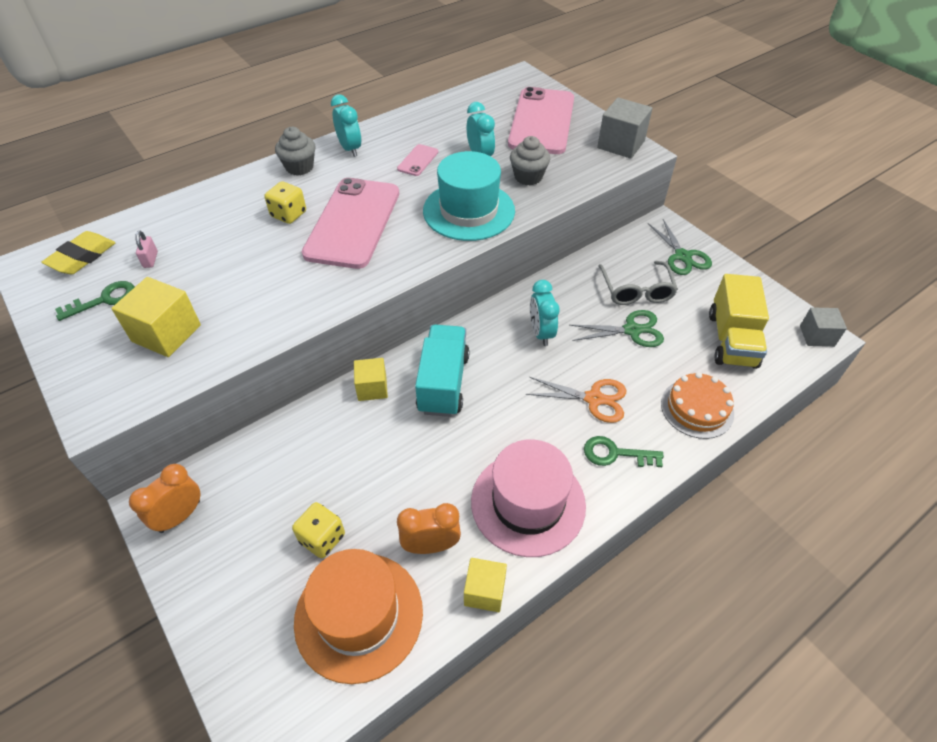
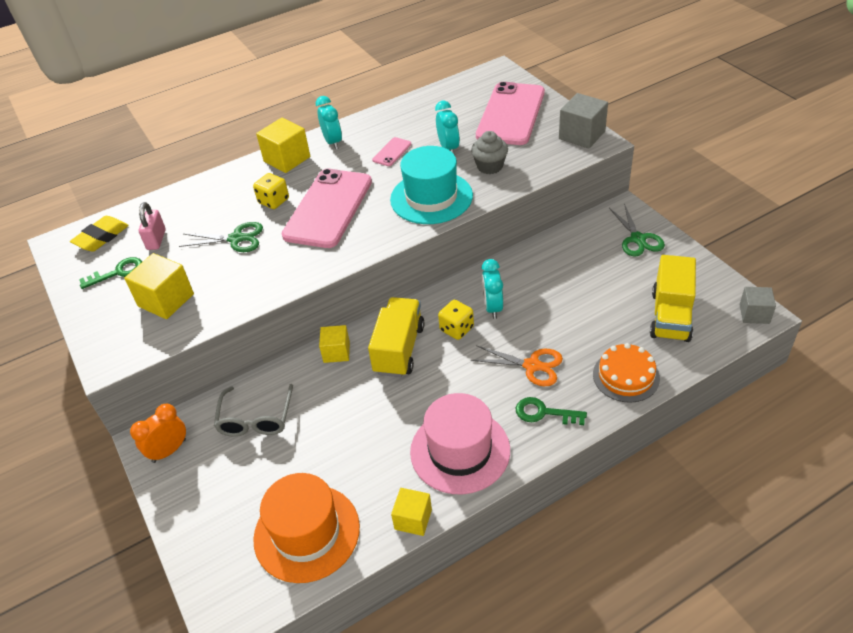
camera: 10 degrees right, 5 degrees down
(150, 260) = (156, 239): pink padlock -> pink padlock, size x1.52
(299, 167) = (287, 159): grey cupcake -> yellow cube
(322, 538) = (282, 472): yellow dice -> yellow dice (456, 329)
(431, 545) = (372, 481): orange clock -> none
(443, 383) = (399, 349): turquoise truck -> yellow truck
(632, 330) = (577, 306): green scissors -> green scissors (236, 239)
(636, 290) = (587, 270): grey glasses -> grey glasses (256, 419)

